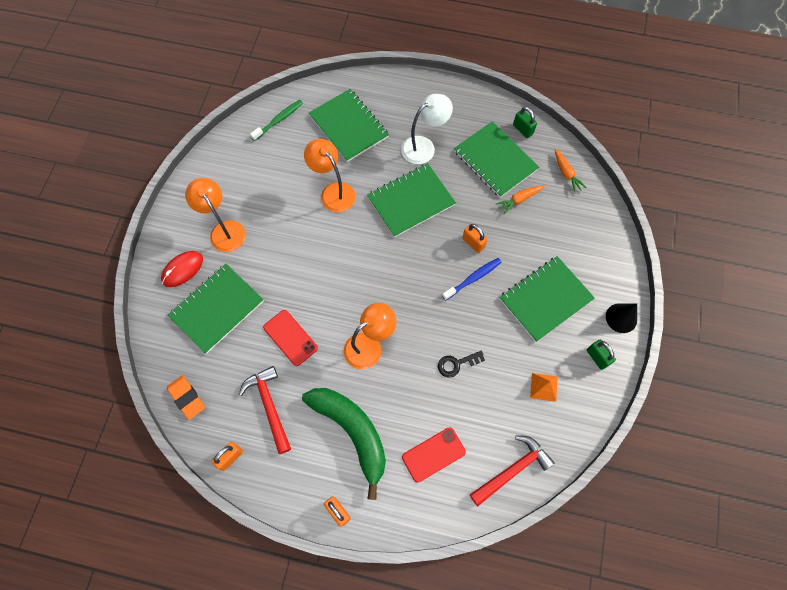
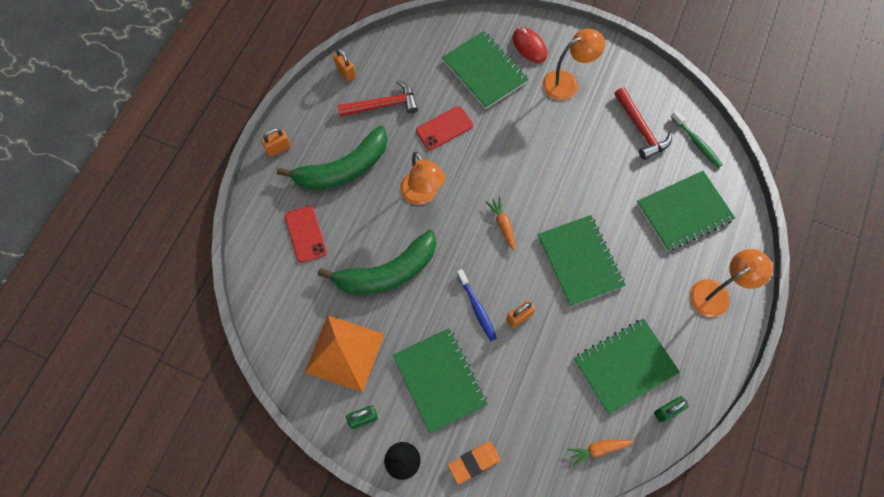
camera: 100 degrees right, 0 degrees up
(187, 398) = (405, 43): orange eraser -> orange eraser (474, 462)
(333, 192) = (600, 185): orange lamp -> orange lamp (716, 294)
(424, 146) = (651, 288): white lamp -> none
(456, 364) = (387, 272): black key -> green banana
(512, 470) = (273, 302): red hammer -> red hammer (640, 129)
(519, 200) = (567, 381): orange carrot -> orange carrot (503, 225)
(543, 387) = (345, 352): orange pyramid -> orange pyramid, size x2.27

